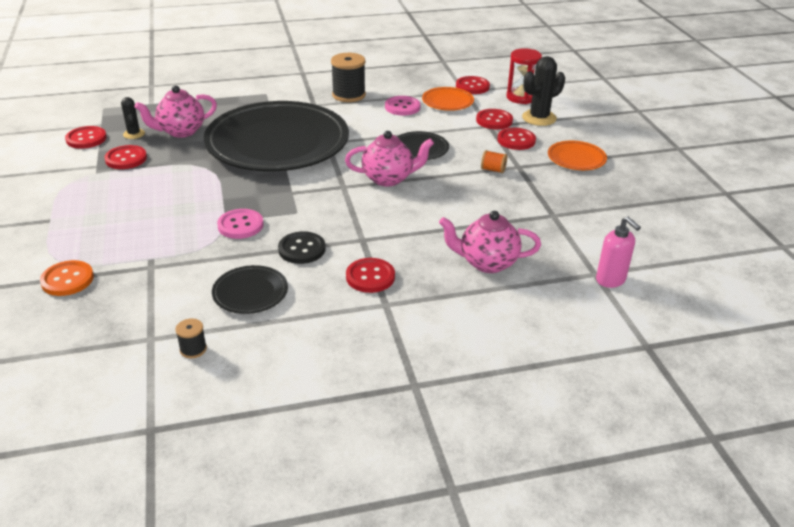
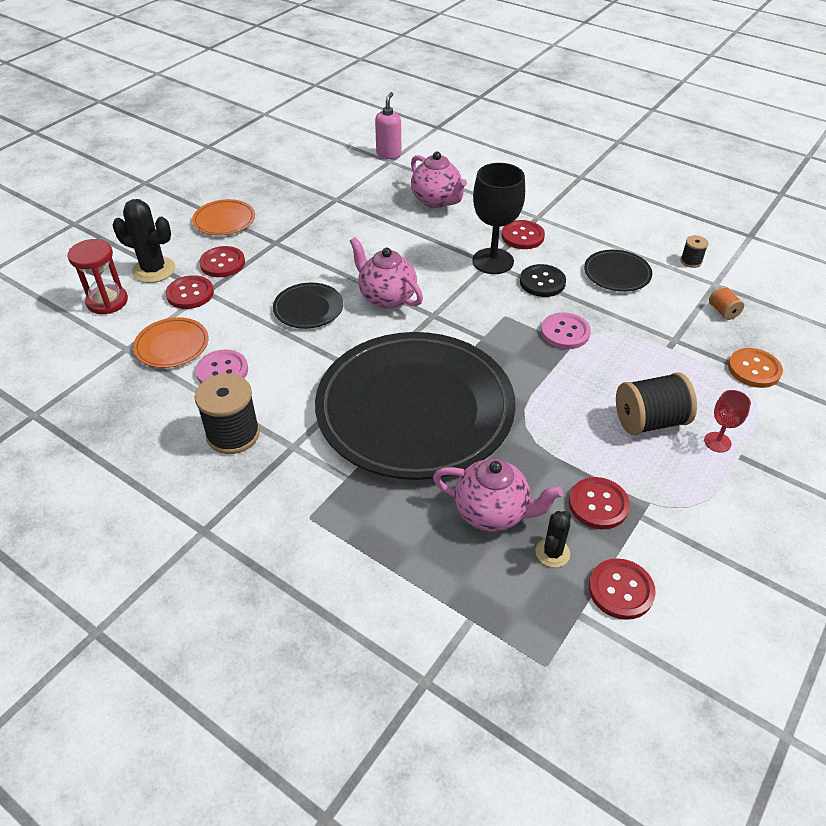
camera: 130 degrees left, 10 degrees up
(70, 219) = (717, 442): none -> red goblet
(127, 207) = (649, 421): none -> black spool
(361, 242) = (493, 261): none -> black goblet
(472, 86) = (106, 348): red button -> none
(493, 170) = (298, 252): orange spool -> orange spool (723, 311)

